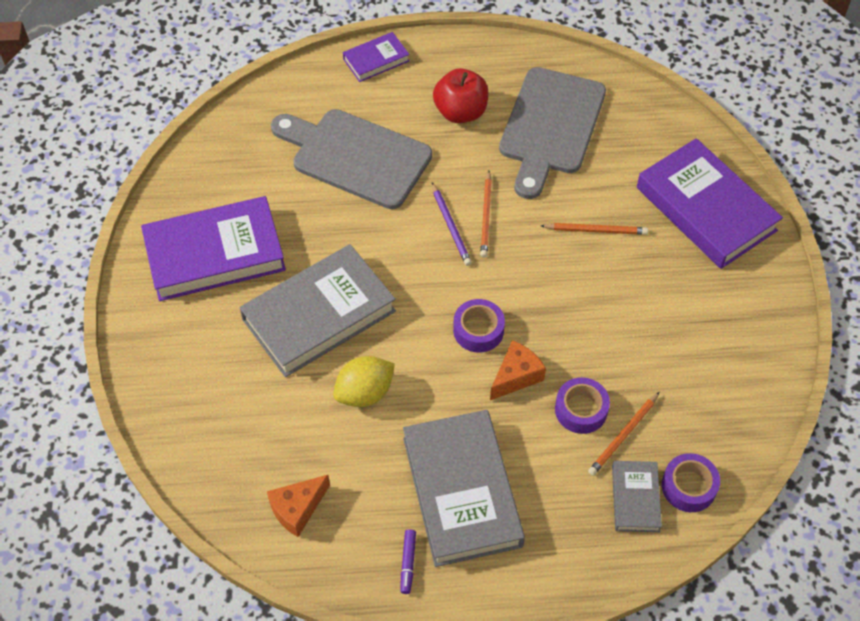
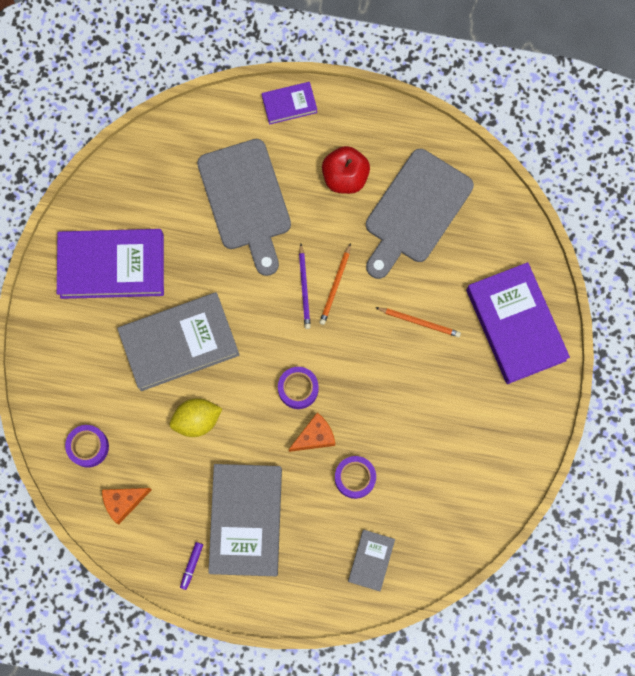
camera: 15 degrees right, 20 degrees up
(355, 157) = (246, 200): grey cutting board -> grey cutting board turned 150 degrees counterclockwise
(623, 435) = (380, 508): orange pencil -> none
(688, 487) = (413, 562): purple tape -> purple tape (88, 447)

